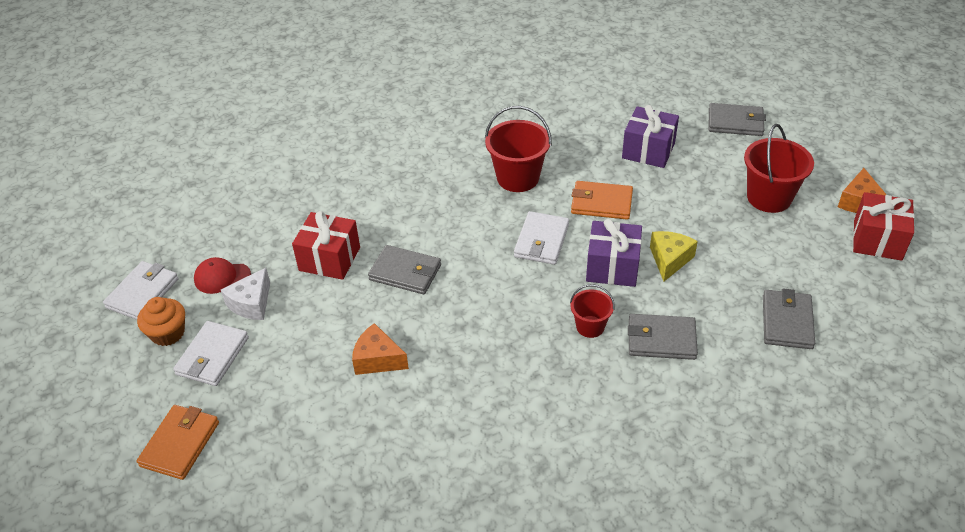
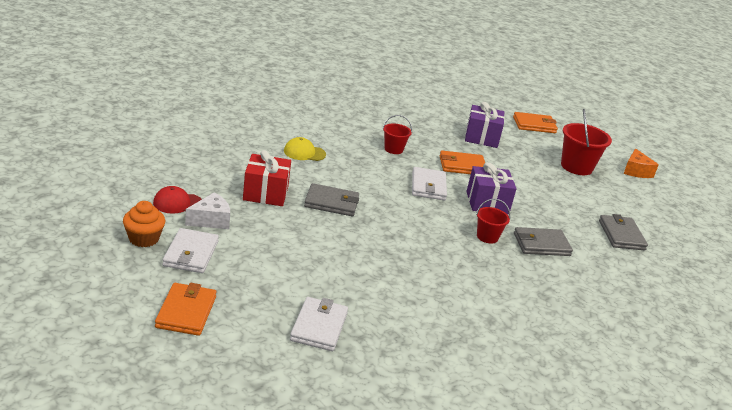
camera: 20 degrees left, 15 degrees down
(142, 293) = (109, 212): white wallet -> white wallet (319, 326)
(251, 303) = (211, 220): white cheese -> white cheese turned 135 degrees counterclockwise
(378, 359) = (333, 256): orange cheese -> none
(399, 189) = (304, 153): none -> yellow cap
(518, 178) = (393, 149): red bucket -> red bucket, size x0.57
(669, 260) = (525, 199): yellow cheese -> none
(735, 122) = (534, 125): grey wallet -> orange wallet
(877, 240) = (657, 192): red gift -> none

